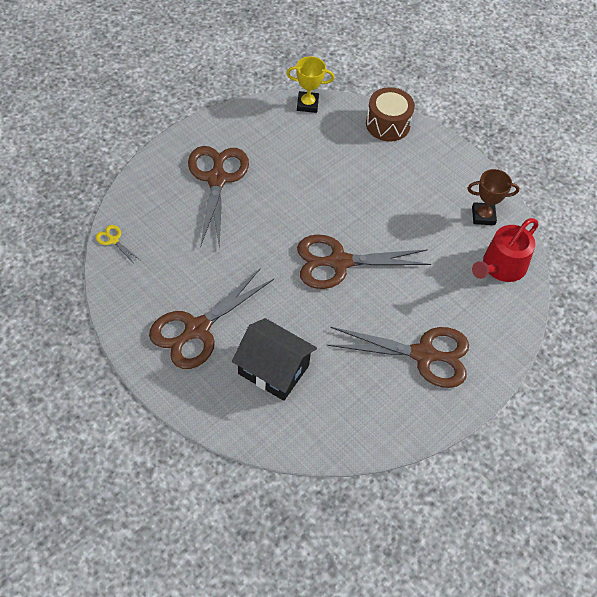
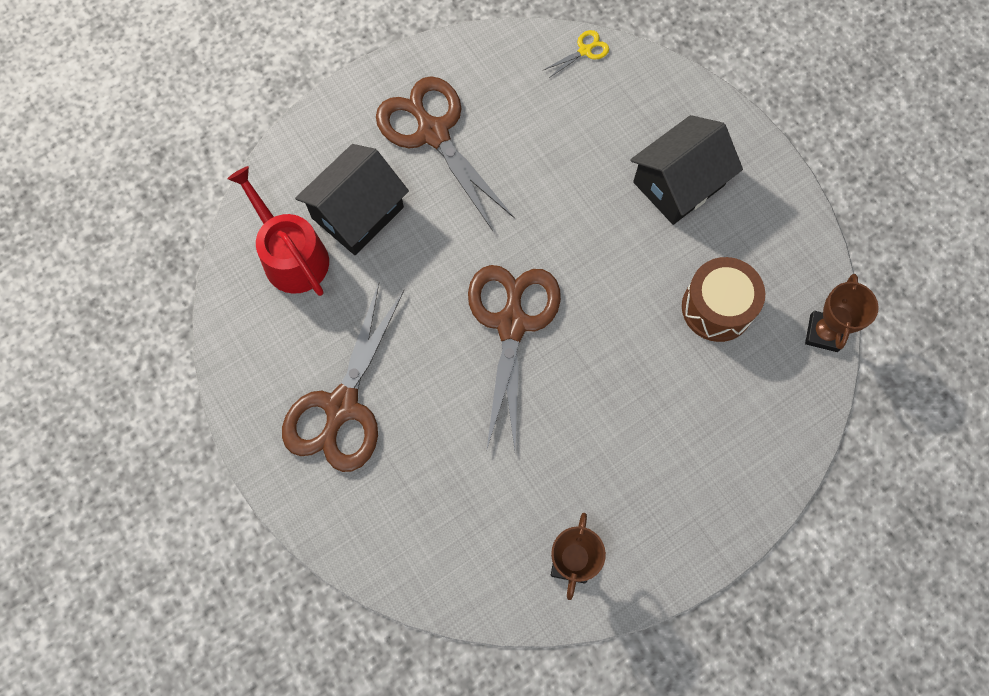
camera: 105 degrees right, 15 degrees up
(217, 179) = (678, 184): brown scissors -> black house
(307, 104) = (823, 333): yellow trophy -> brown trophy
(387, 124) = (775, 452): brown drum -> brown drum (717, 308)
(501, 267) = (470, 562): red watering can -> red watering can (291, 255)

